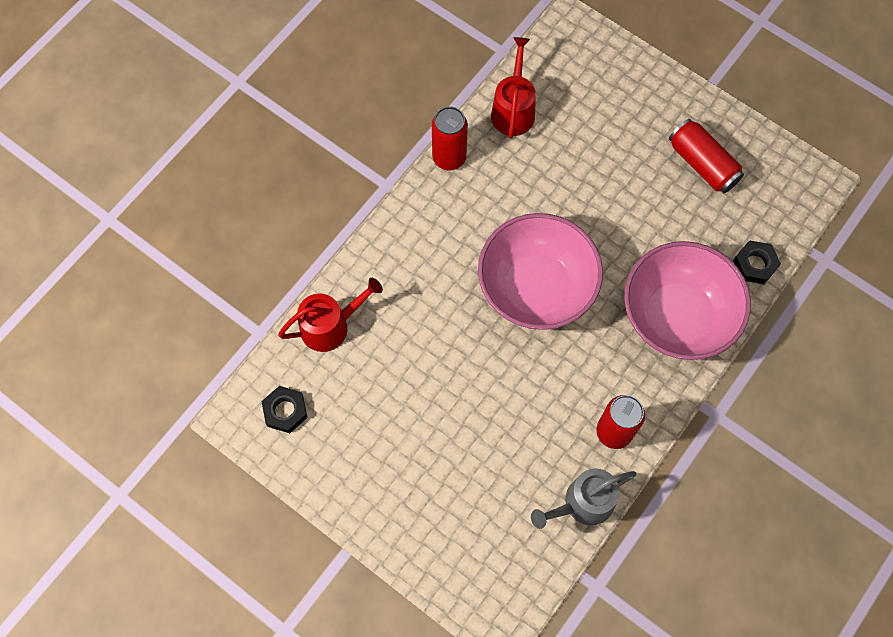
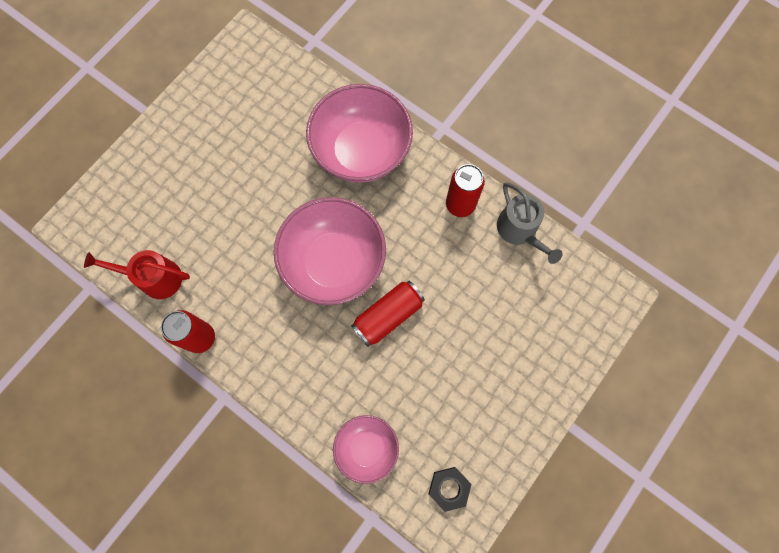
camera: 90 degrees left, 5 degrees up
(330, 326) = (366, 448): red watering can -> pink bowl
(702, 164) = (223, 122): red can -> red can (388, 316)
(755, 264) = (317, 90): black nut -> none

